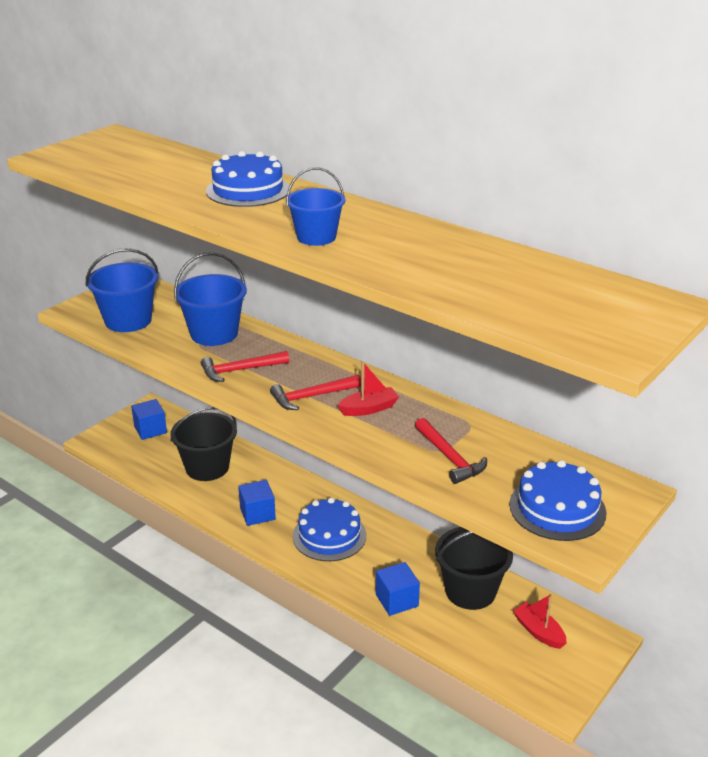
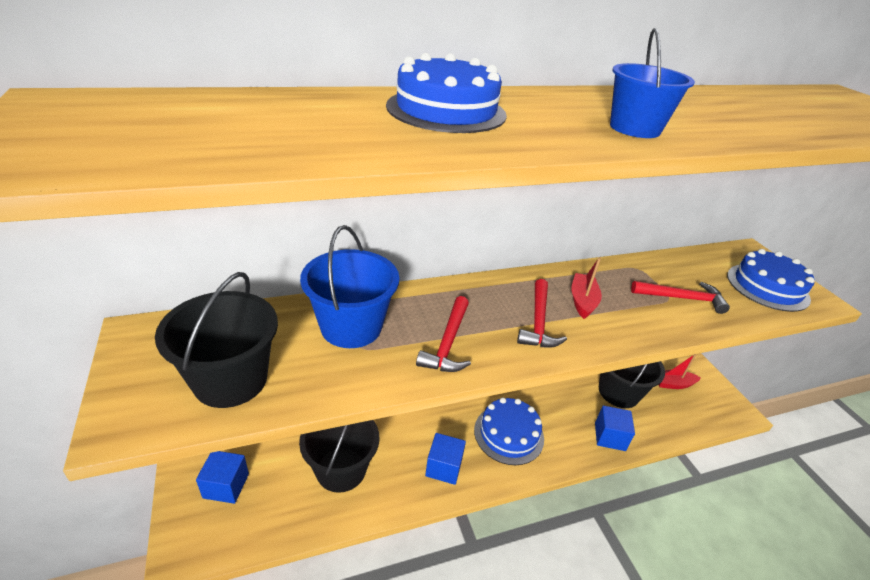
camera: 60 degrees left, 5 degrees up
(128, 320) = (230, 380): blue bucket -> black bucket

